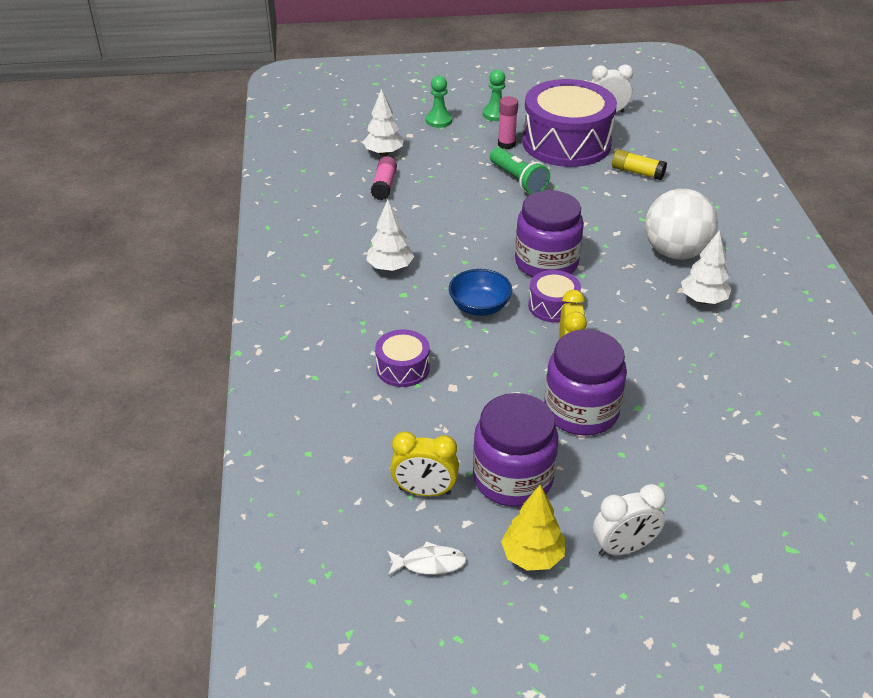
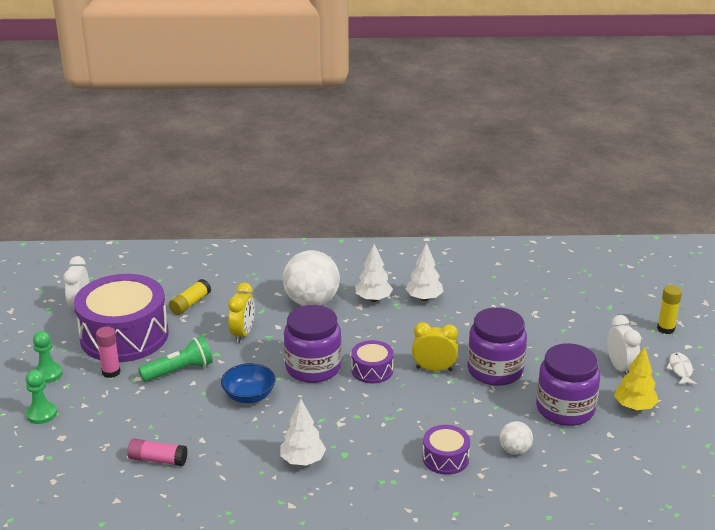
camera: 85 degrees left, 10 degrees down
(384, 153) = (92, 458): white tree -> white tree (424, 298)
(422, 426) = (515, 450): none -> white ball
(424, 491) = (583, 453): yellow clock -> yellow clock (243, 334)
(430, 563) = (649, 454): white fish -> white fish (680, 370)
(479, 307) = (368, 409): blue bowl -> blue bowl (249, 396)
(754, 621) = (665, 329): none -> yellow glue stick

